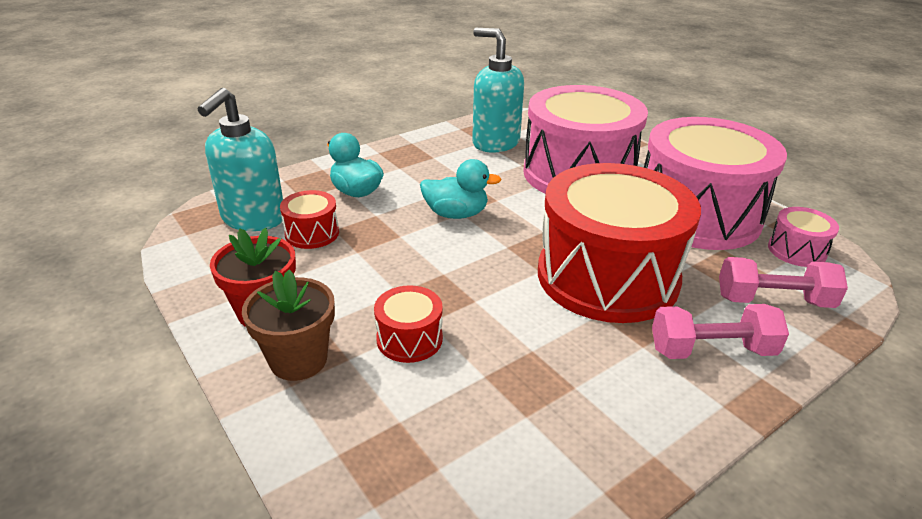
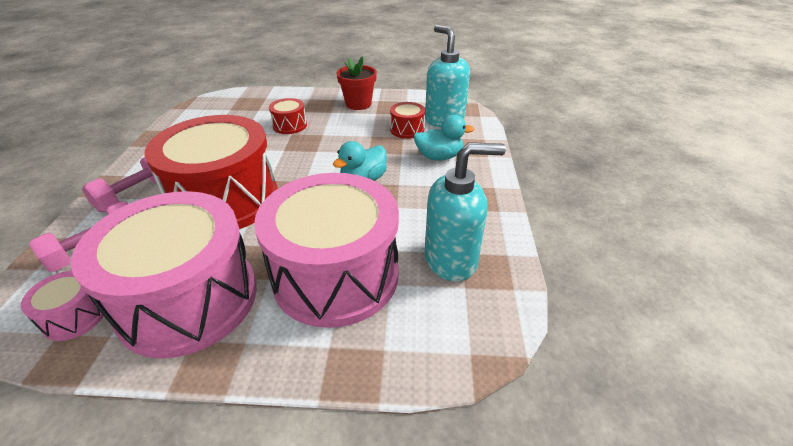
camera: 130 degrees right, 5 degrees up
(298, 360) = (318, 103): brown flower pot -> none

